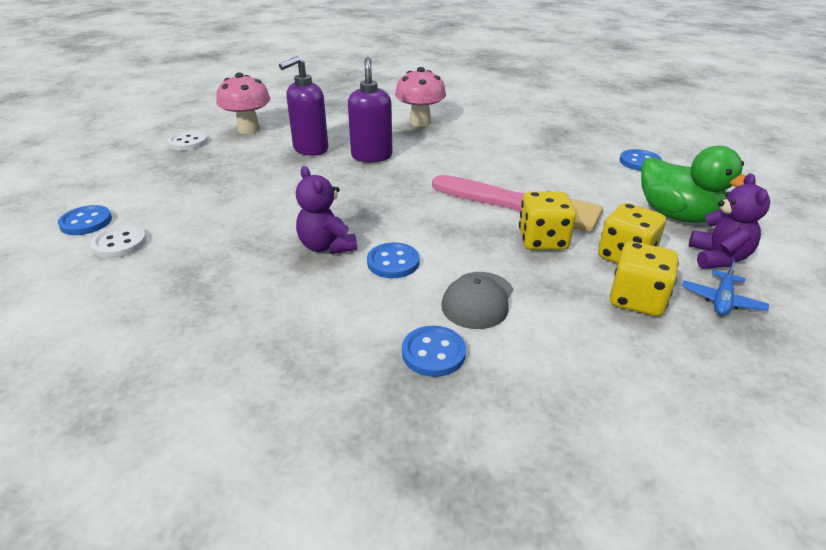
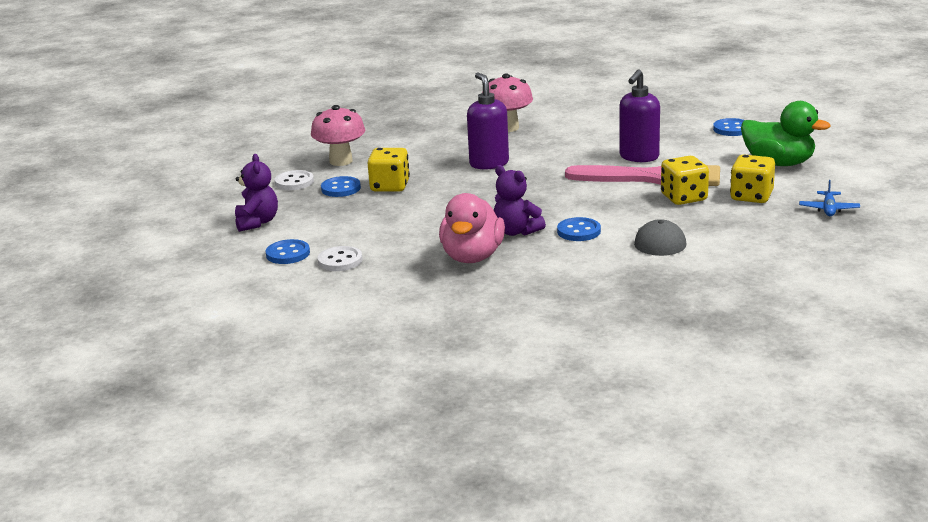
camera: 15 degrees left, 10 degrees down
(250, 272) = (472, 257): none -> pink duck
(310, 149) = (424, 168): purple soap dispenser -> purple soap dispenser (639, 157)
(433, 353) = (650, 271): blue button -> blue button (341, 188)
(637, 299) = (771, 219): yellow dice -> yellow dice (390, 186)
(718, 258) = (818, 185): purple teddy bear -> purple teddy bear (257, 222)

